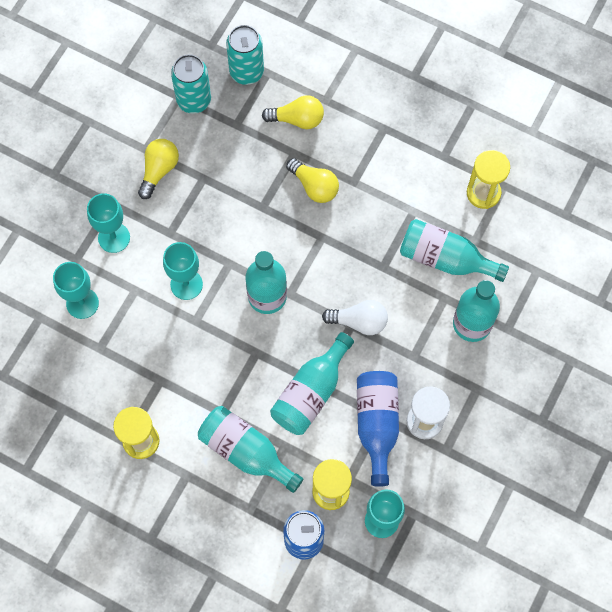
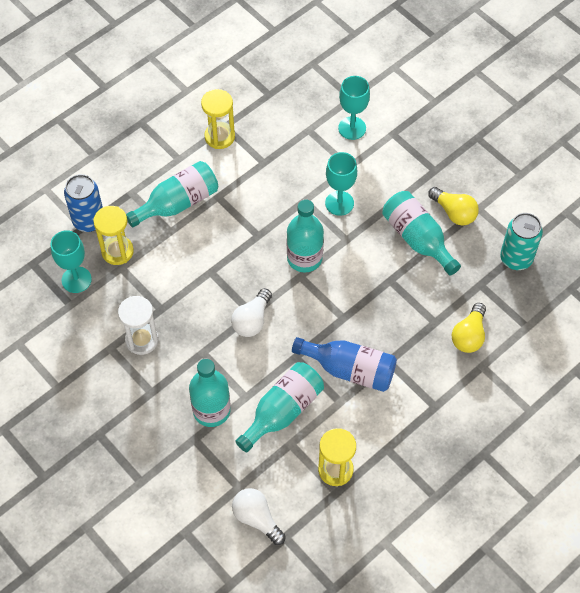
camera: 110 degrees right, 10 degrees down
(114, 238) = (402, 164): turquoise goblet -> none
(246, 72) = (533, 309): turquoise can -> none
(311, 392) = (206, 264): turquoise bottle -> turquoise bottle (417, 239)
(314, 186) = (395, 327): yellow light bulb -> none
(377, 425) = (156, 303): blue bottle -> blue bottle (349, 370)
(559, 244) = (257, 518): none -> white light bulb

